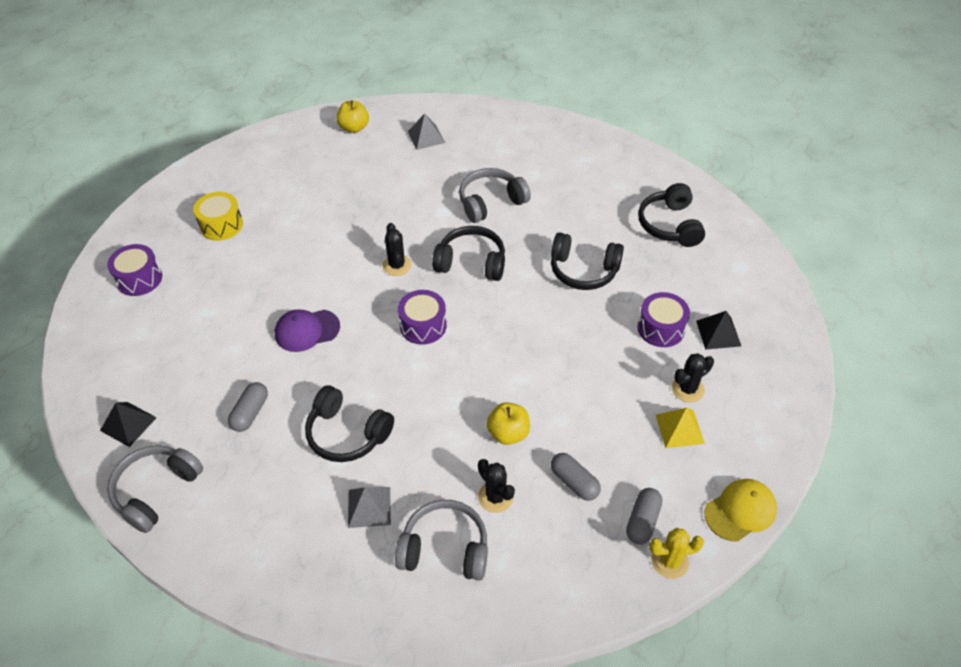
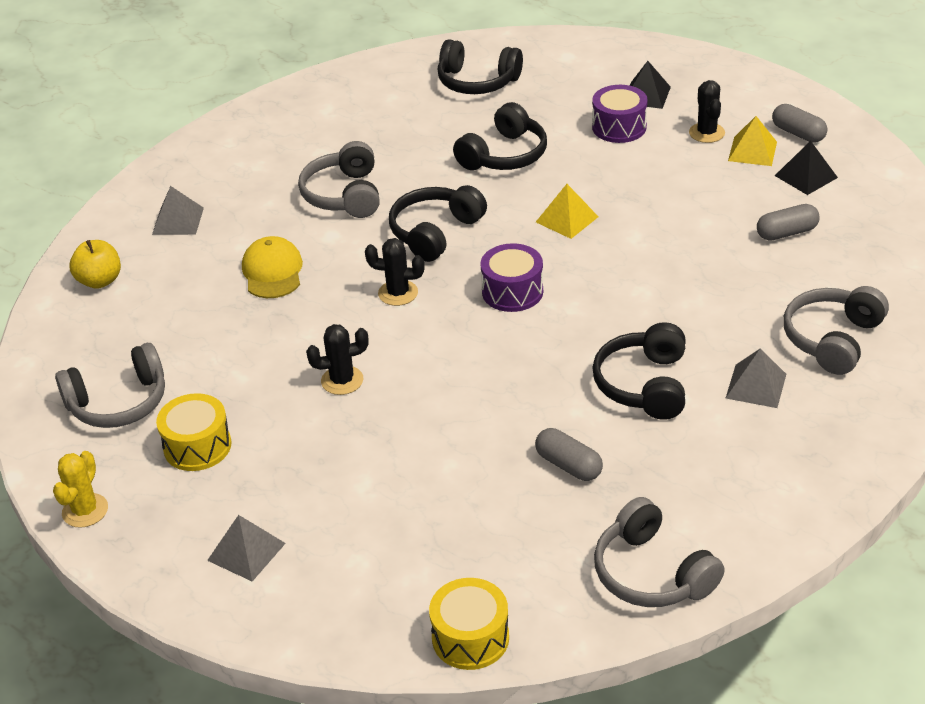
camera: 65 degrees left, 10 degrees down
(85, 408) = (470, 638): none -> yellow drum
(128, 424) = (524, 591): black pyramid -> black pyramid (806, 176)
(139, 279) = (246, 551): purple drum -> grey pyramid
(249, 178) = (119, 402): none -> grey headphones
(307, 330) = (459, 392): purple cap -> none
(347, 433) = (644, 385): black headphones -> black headphones turned 135 degrees clockwise
(495, 497) = (782, 290): black cactus -> black cactus (342, 380)
(508, 433) = (704, 262): yellow apple -> none
(522, 331) = (567, 219): none -> yellow pyramid
(642, 521) = (850, 202): grey capsule -> grey capsule (798, 133)
(669, 561) = (900, 198): yellow cactus -> yellow cactus (85, 510)
(740, 511) = (861, 143): yellow cap -> yellow cap (272, 272)

